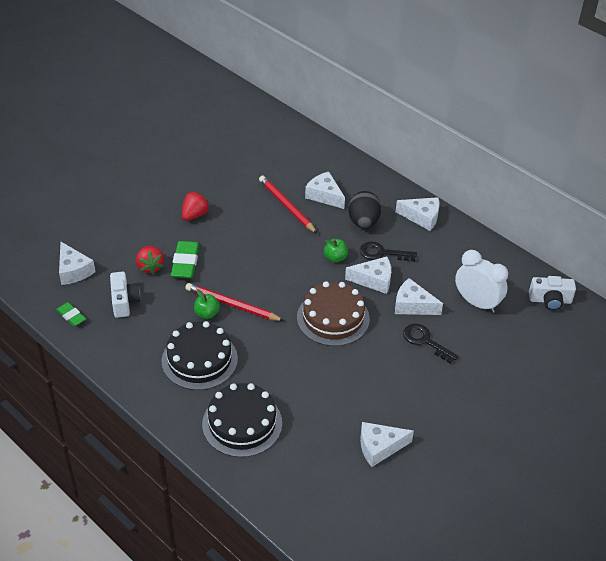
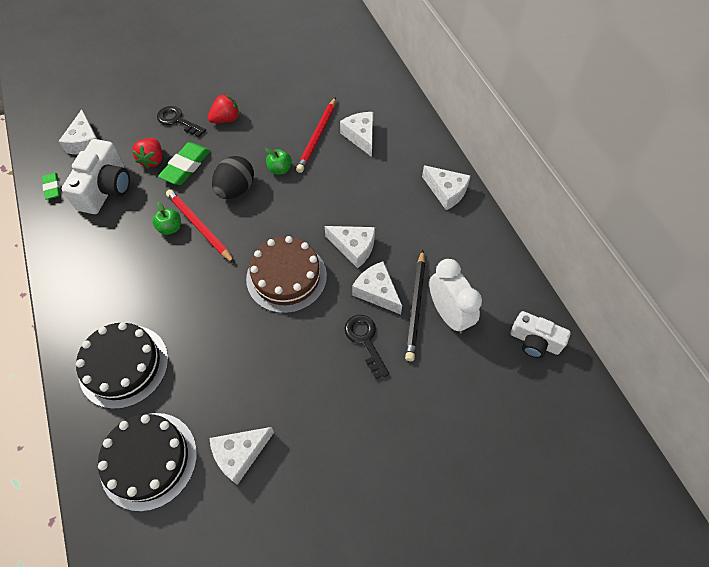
camera: 25 degrees right, 15 degrees up
(124, 302) = (106, 189): white camera -> white camera, size x1.53
(199, 360) = (131, 276): black cake -> black cake (149, 460)
(287, 206) = (317, 136): red pencil -> red pencil turned 150 degrees counterclockwise
(335, 258) = (330, 208): green apple -> green apple (280, 169)
(363, 222) = (382, 178): black egg -> black egg (236, 189)
(379, 447) = (240, 454): white cheese -> white cheese turned 45 degrees counterclockwise
(382, 253) = (380, 219): black key -> black key (177, 120)
(449, 305) = (415, 306): none -> black pencil

